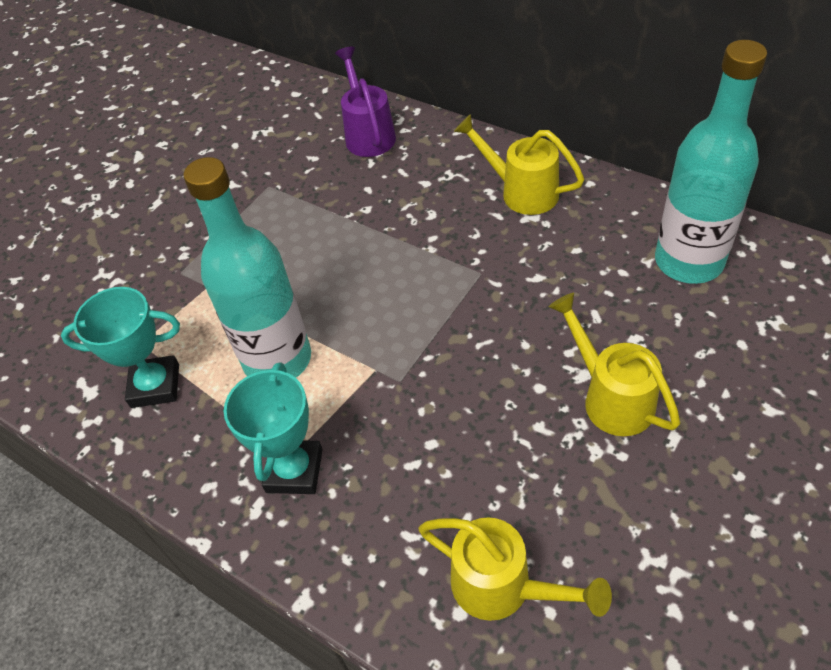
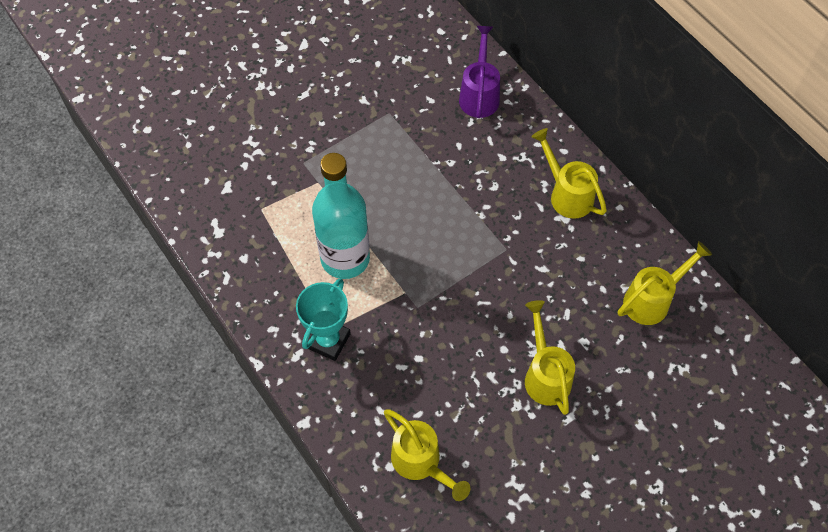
camera: 15 degrees right, 10 degrees up
(155, 385) = (261, 245): turquoise trophy -> none
(688, 261) = (652, 300): turquoise bottle -> yellow watering can

